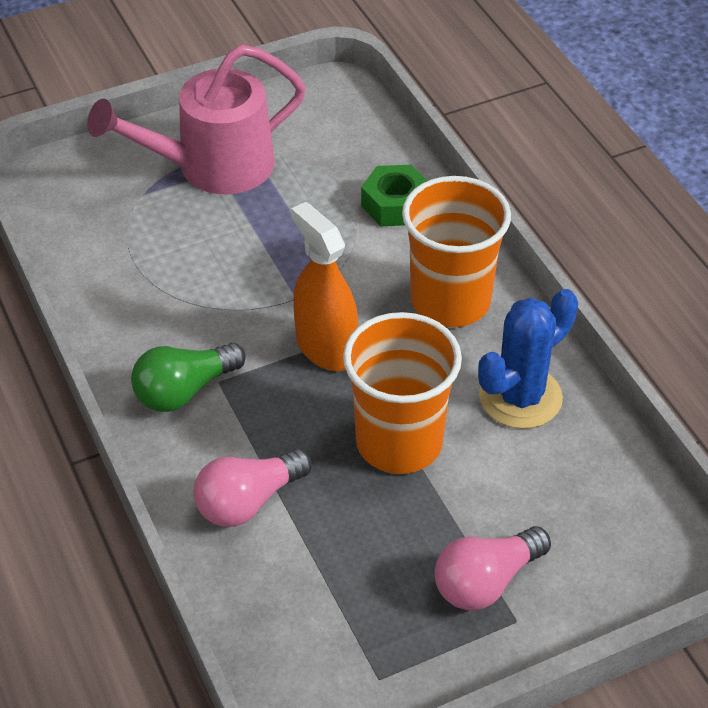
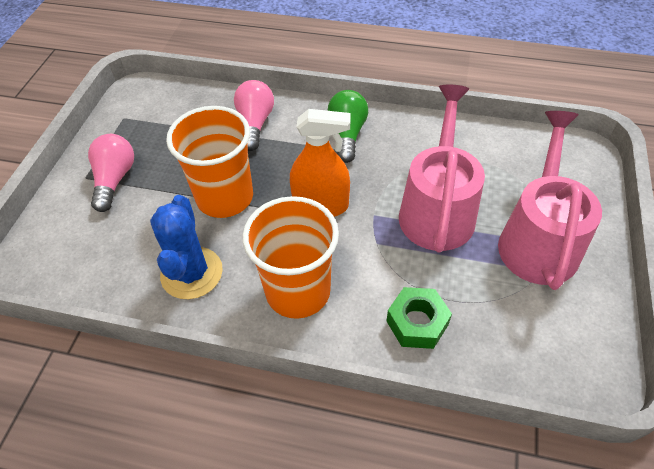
camera: 130 degrees right, 5 degrees up
(238, 253) = (437, 208): none -> pink watering can

